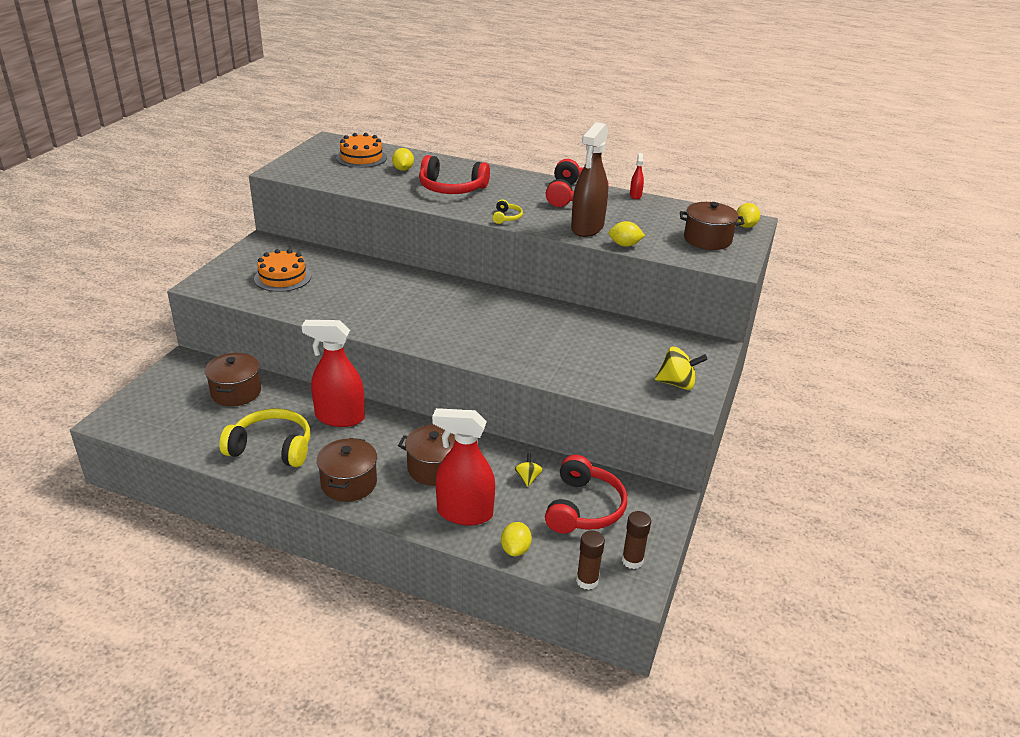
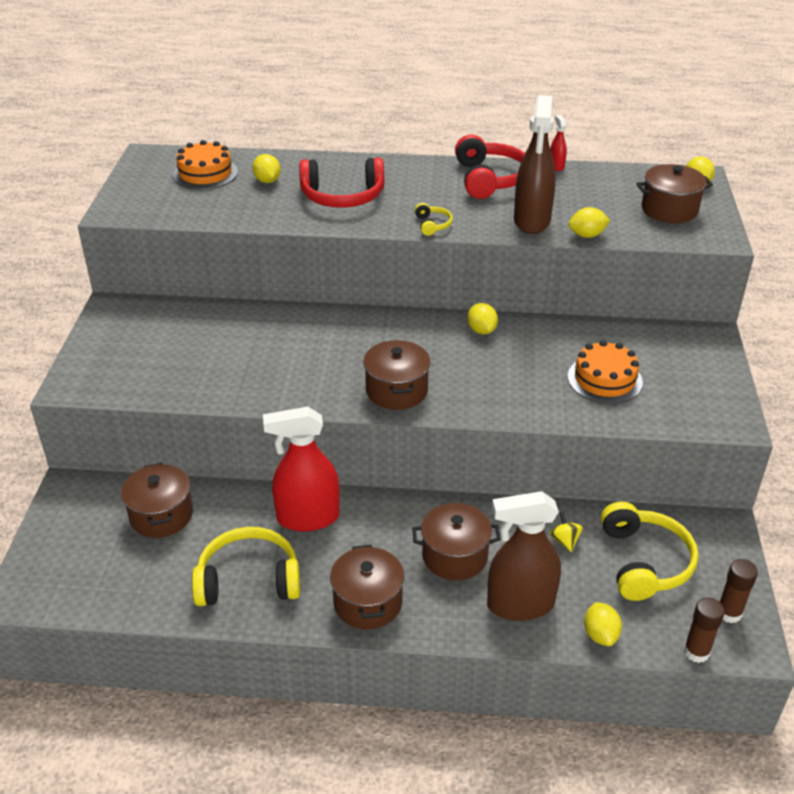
camera: 15 degrees left, 5 degrees up
(282, 277) = (169, 353): orange cake -> orange cake (604, 379)
(432, 334) = (396, 390): none -> brown pot
(464, 513) = (520, 605): red spray bottle -> brown spray bottle
(526, 307) = (481, 330): none -> yellow lemon
(583, 508) = (644, 562): red headphones -> yellow headphones
(677, 383) = (700, 391): yellow spinning top -> none

